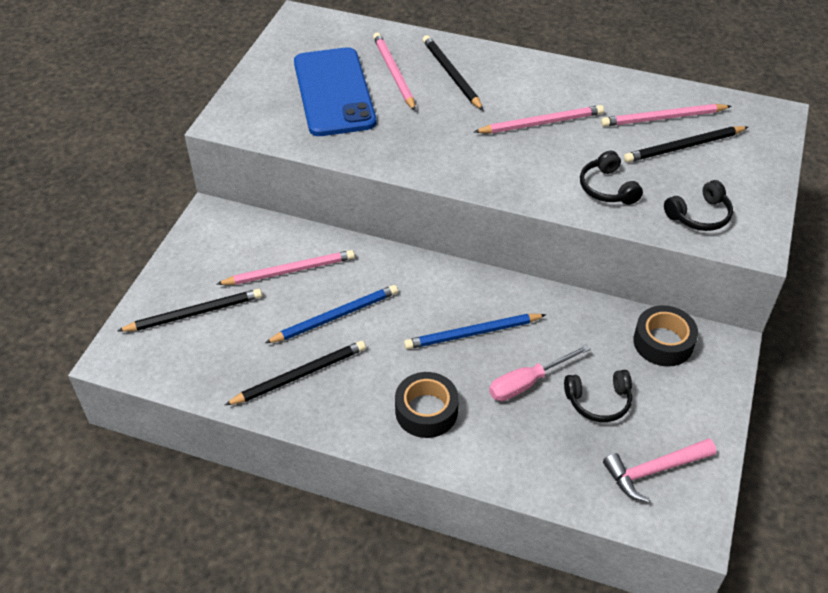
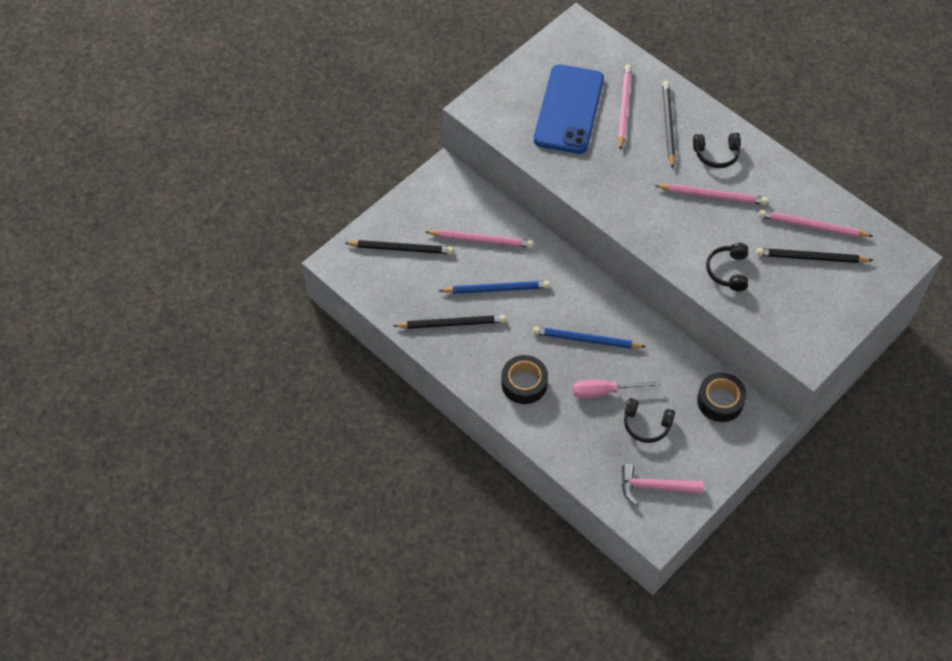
camera: 25 degrees right, 10 degrees up
(699, 215) = (782, 319): black headphones -> black headphones (716, 154)

